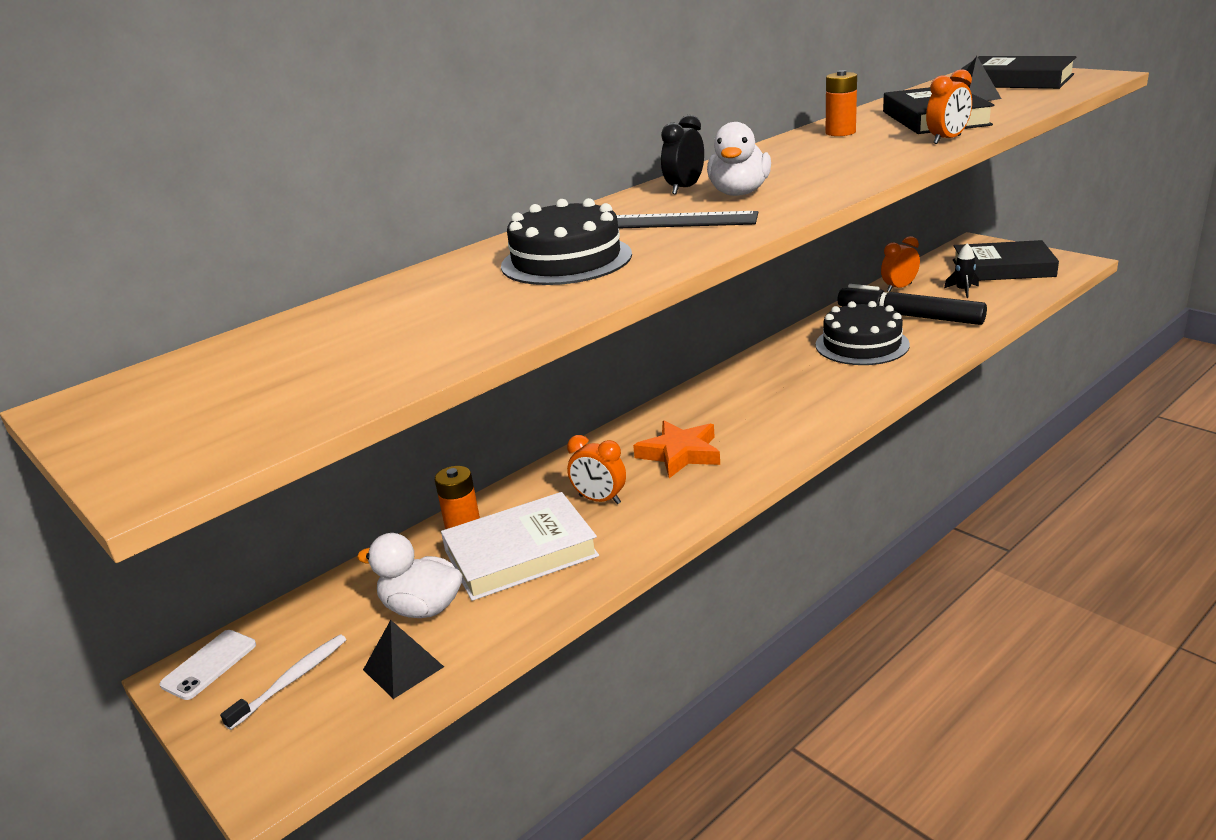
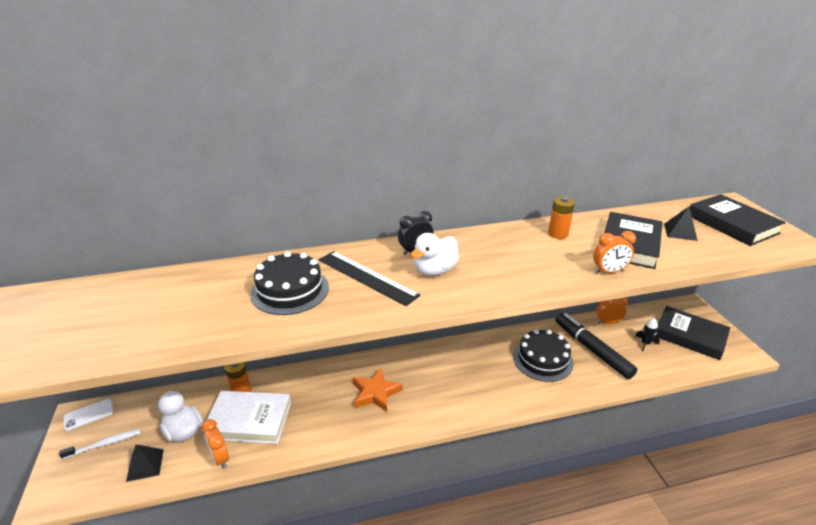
camera: 25 degrees right, 5 degrees up
(599, 499) = (312, 404): orange clock -> orange clock (220, 458)

